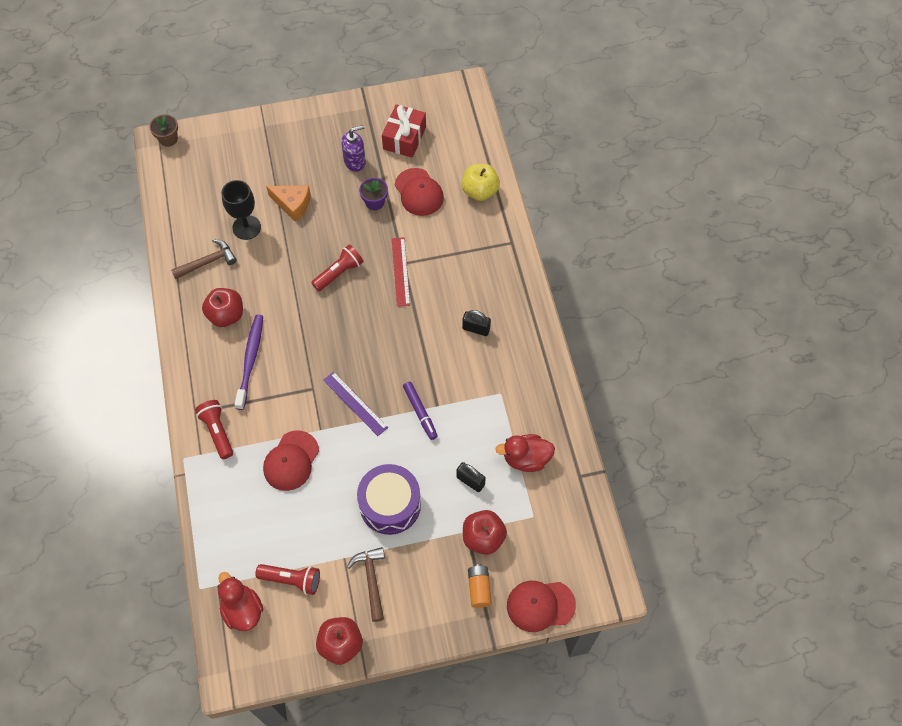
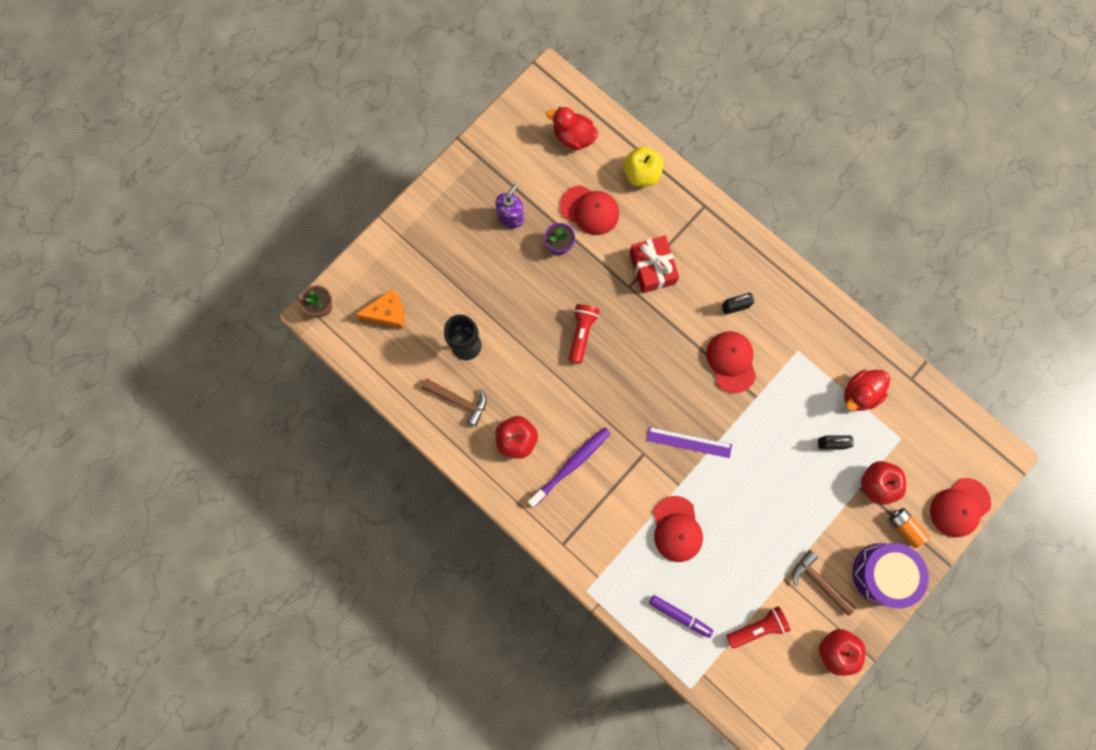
camera: 35 degrees left, 15 degrees up
(208, 262) = (459, 401): brown hammer -> brown hammer turned 90 degrees clockwise
(217, 431) = (596, 548): red flashlight -> none
(242, 610) = (738, 680): red duck -> red duck (573, 137)
(250, 360) = (571, 465): purple toothbrush -> purple toothbrush turned 75 degrees clockwise
(292, 204) = (489, 295): orange cheese -> orange cheese (387, 313)
(390, 504) = (784, 509): purple drum -> purple drum (883, 574)
(400, 271) = (632, 296): red ruler -> none
(404, 138) = (536, 165): red gift -> red gift (652, 268)
(420, 412) = (747, 412): purple marker -> purple marker (679, 615)
(439, 367) = (731, 361): none -> red cap

